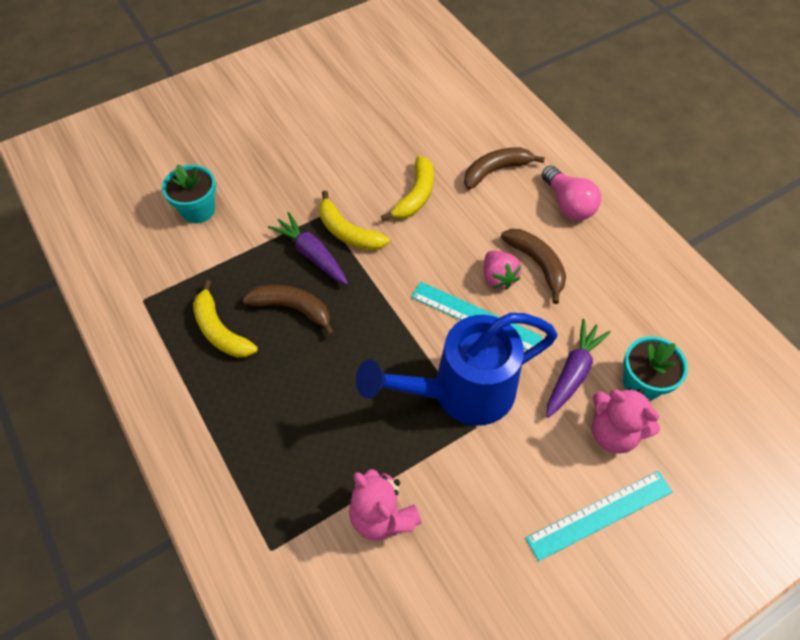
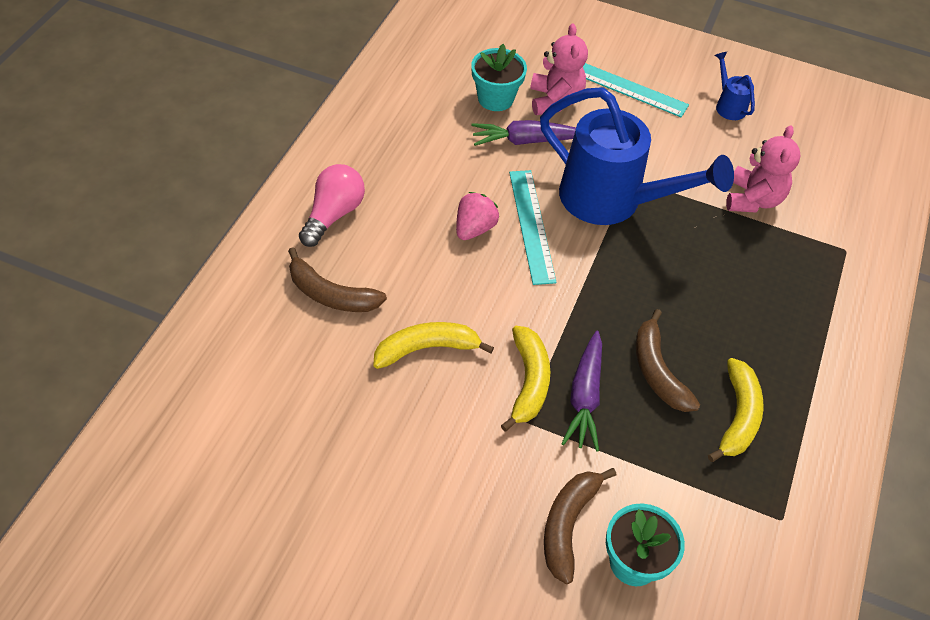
camera: 130 degrees left, 5 degrees down
(513, 606) = (728, 106): none -> blue watering can
(537, 264) = (432, 207): brown banana -> brown banana (567, 525)

